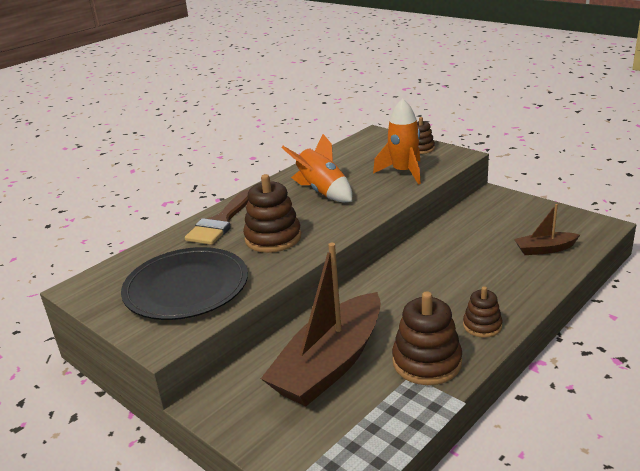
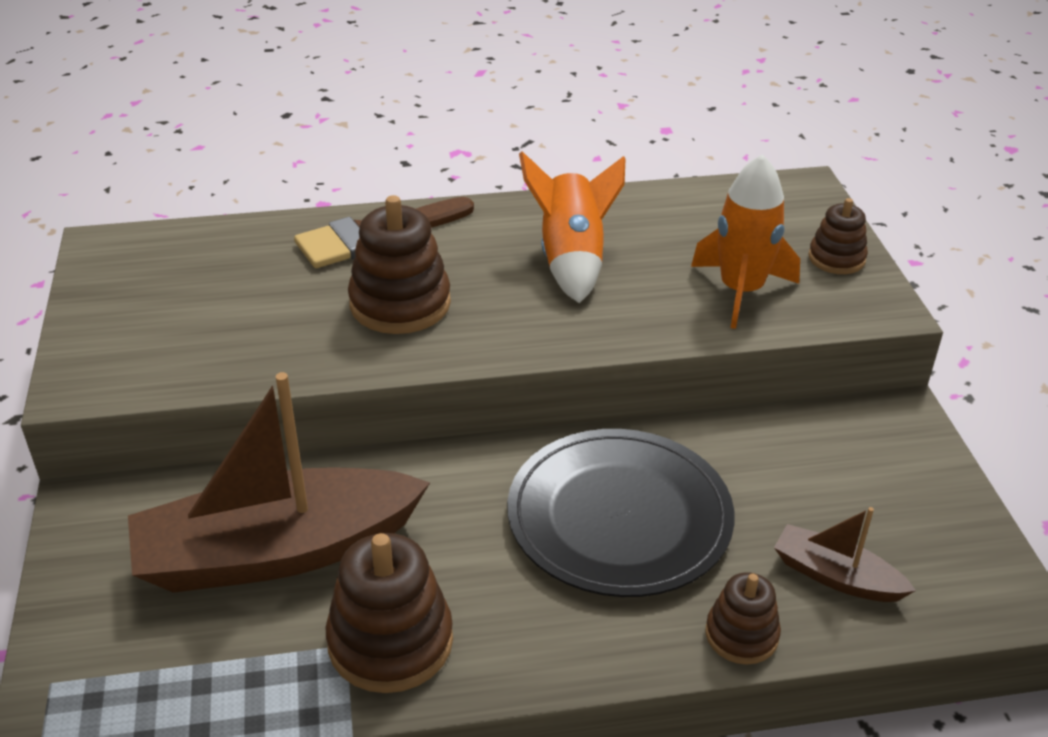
camera: 35 degrees right, 10 degrees up
(186, 287) = (204, 319): black plate -> black plate (619, 517)
(482, 326) = (543, 641): brown stacking toy -> brown stacking toy (741, 635)

